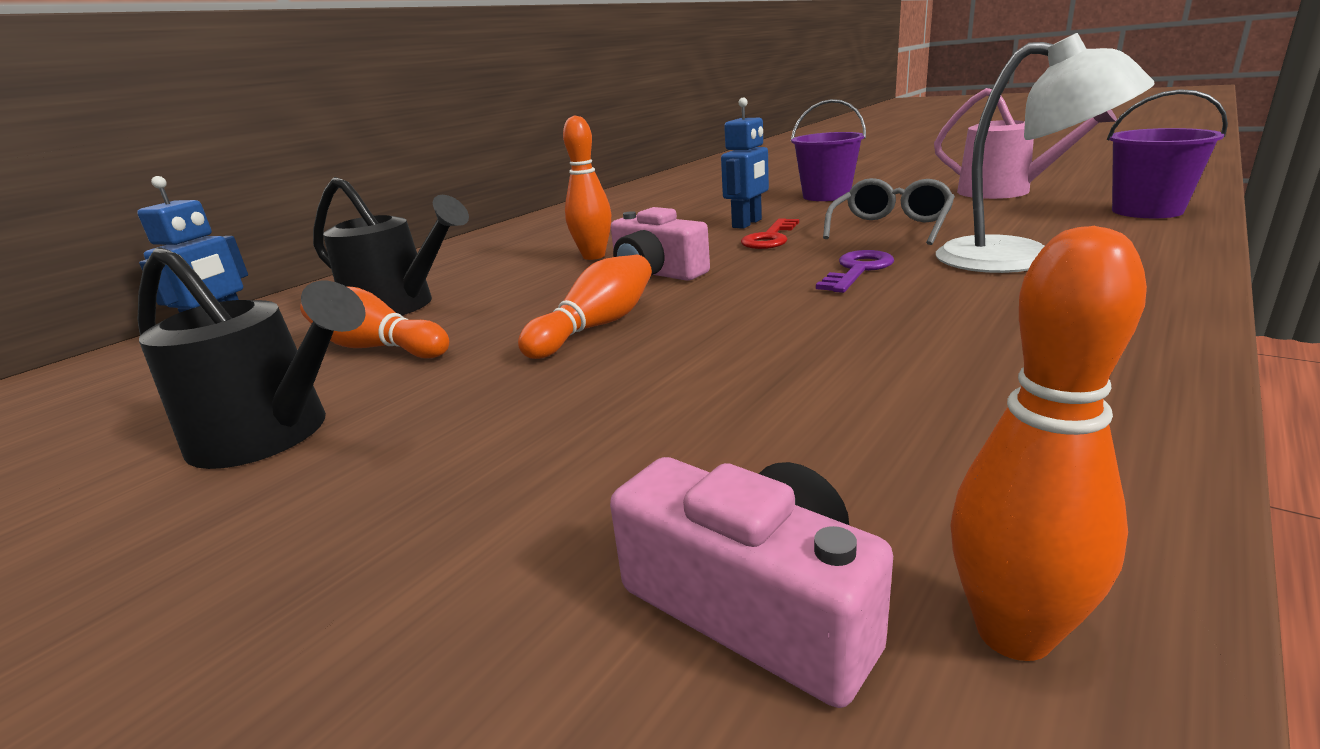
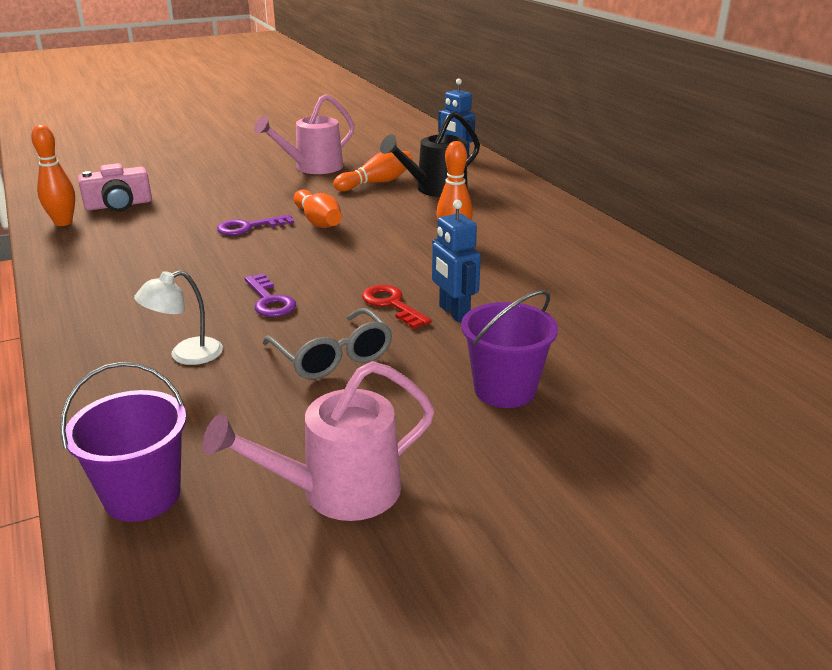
camera: 115 degrees right, 5 degrees up
(273, 435) = (312, 168): black watering can -> pink watering can
(656, 273) = (378, 251): pink camera -> none
(678, 359) = (249, 227): none -> purple key
(1019, 258) = (186, 355): white lamp -> white lamp, size x0.57

